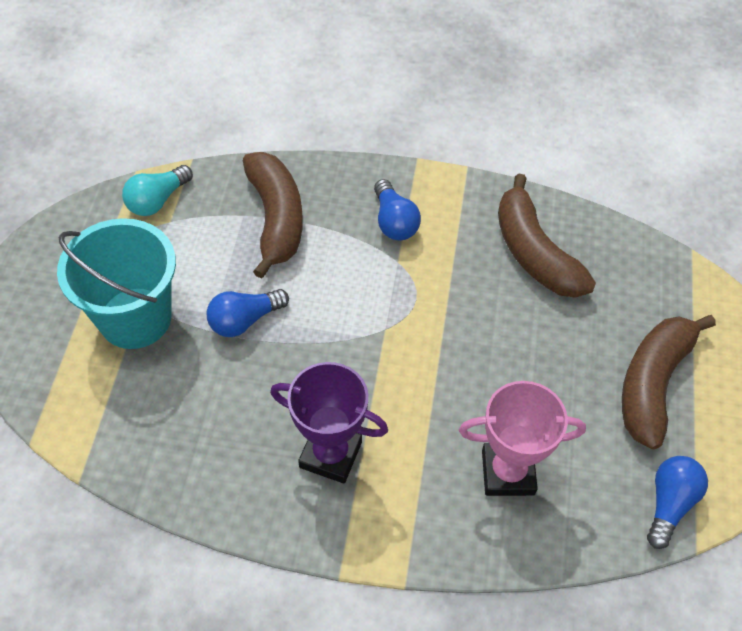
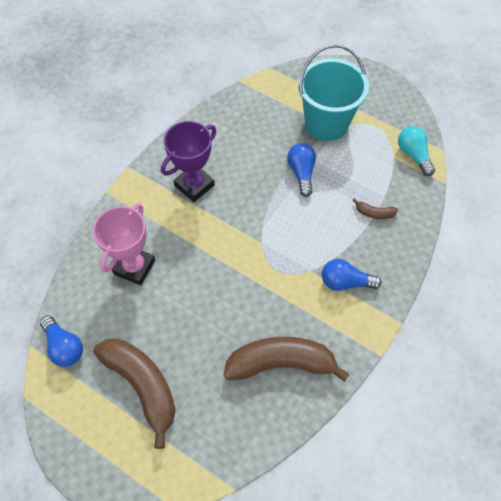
camera: 115 degrees right, 5 degrees up
(276, 219) = (374, 213): brown banana -> brown banana, size x0.43

